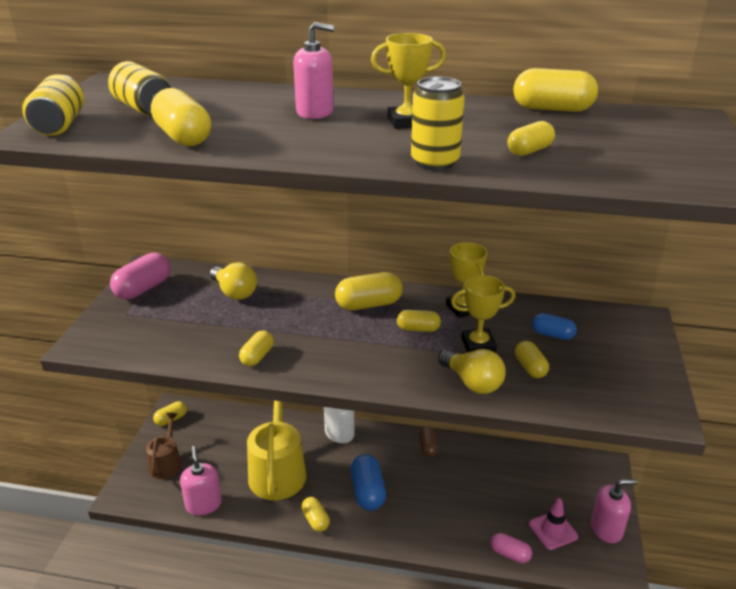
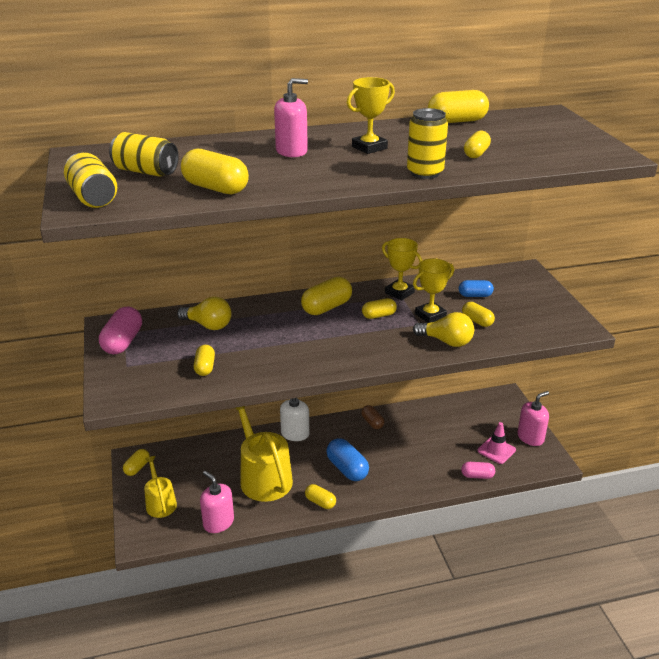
camera: 25 degrees left, 0 degrees up
(166, 463) = (160, 503): brown watering can -> yellow watering can
(257, 356) = (273, 367): yellow capsule -> yellow capsule (205, 367)

